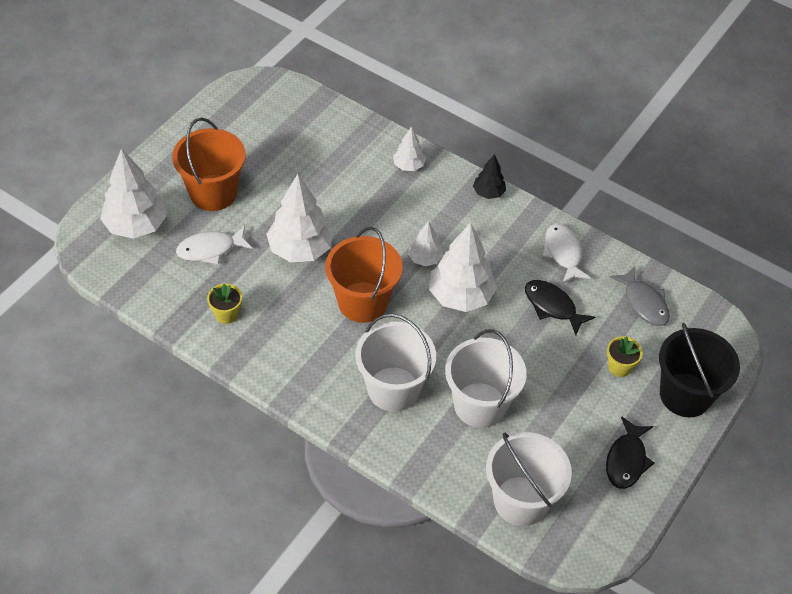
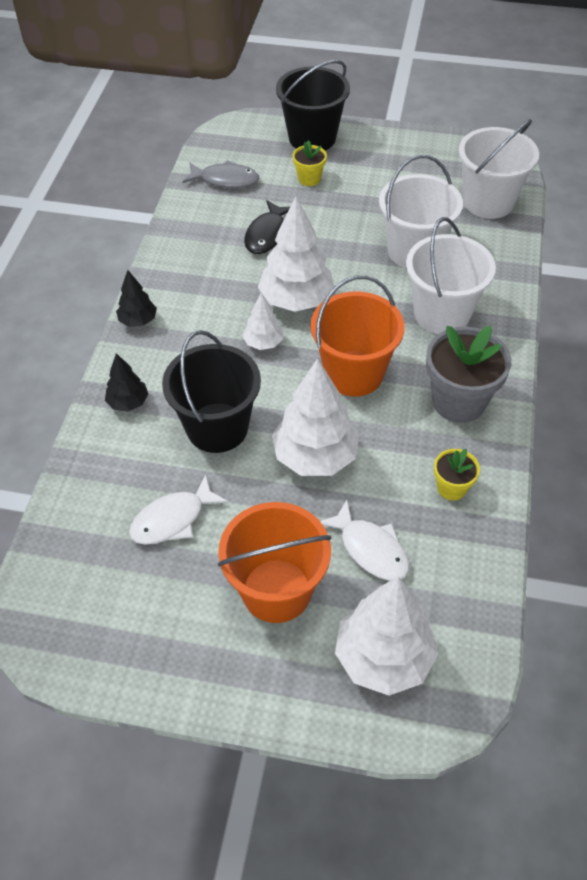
camera: 110 degrees left, 0 degrees up
(297, 355) = (459, 401): none -> grey flower pot
(358, 205) = (217, 427): none -> black bucket
(408, 166) = (128, 402): white tree -> black tree
(563, 253) = (194, 244): white fish -> white fish (173, 519)
(626, 460) = (401, 155): black fish -> none
(644, 303) = (225, 180): grey fish -> grey fish turned 60 degrees clockwise

